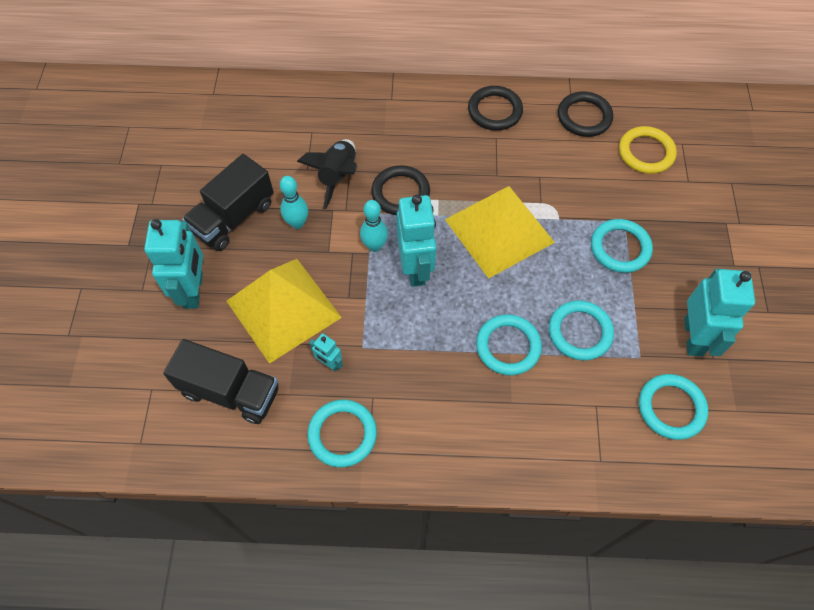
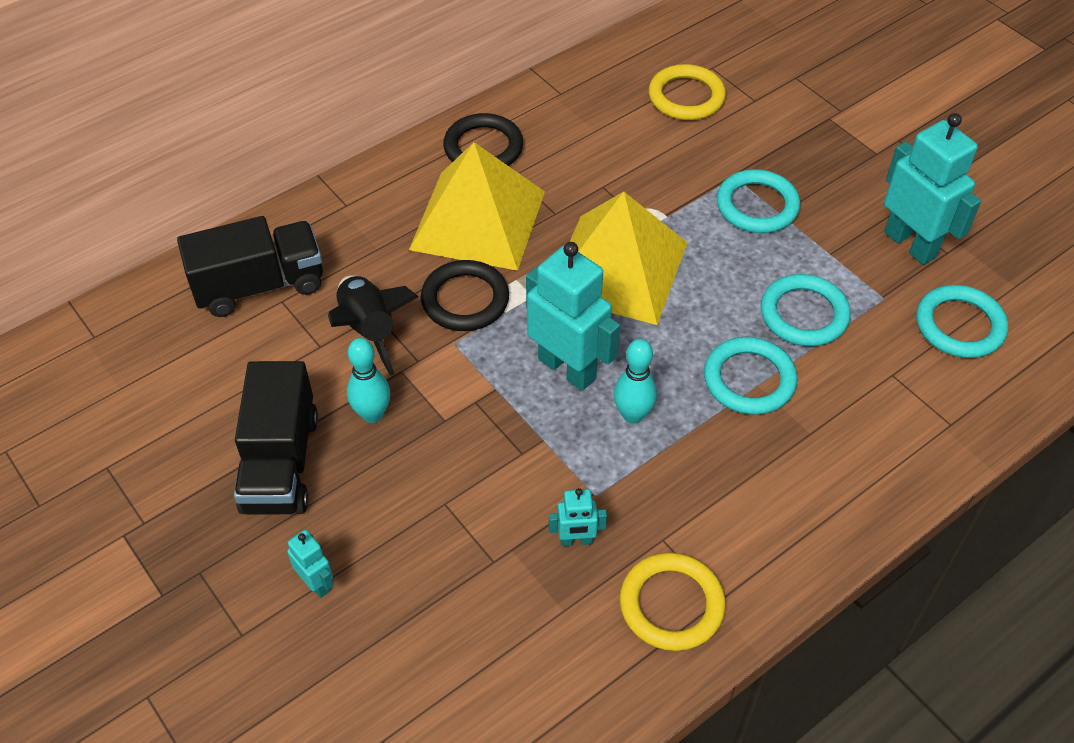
camera: 40 degrees left, 10 degrees down
(194, 290) = (316, 583): turquoise robot -> turquoise robot, size x0.48
(230, 391) = (489, 663): black truck -> black truck (259, 286)
(283, 309) = (457, 521): yellow pyramid -> yellow pyramid (478, 220)
(342, 434) = (671, 604): turquoise ring -> yellow ring
(374, 246) = (494, 376): turquoise bowling pin -> turquoise bowling pin (632, 415)
(584, 117) = (587, 98): black ring -> none

